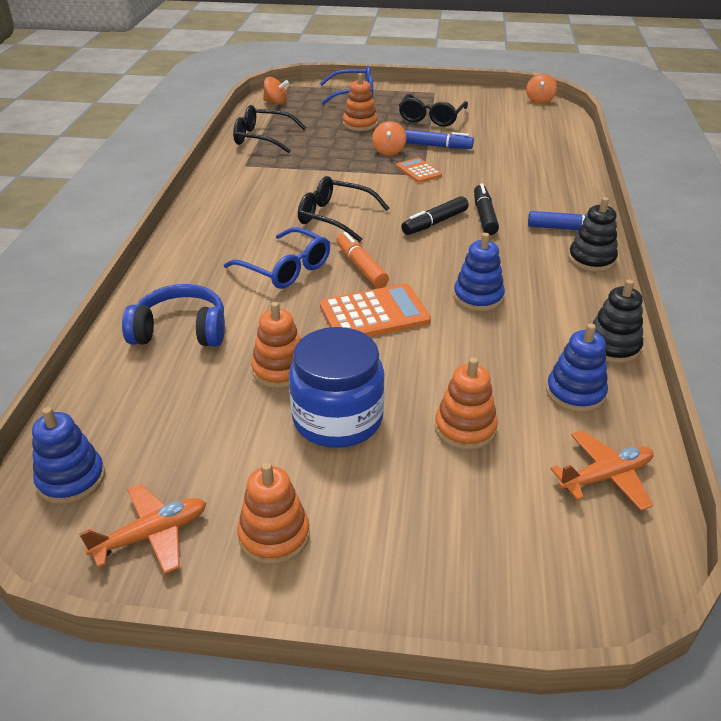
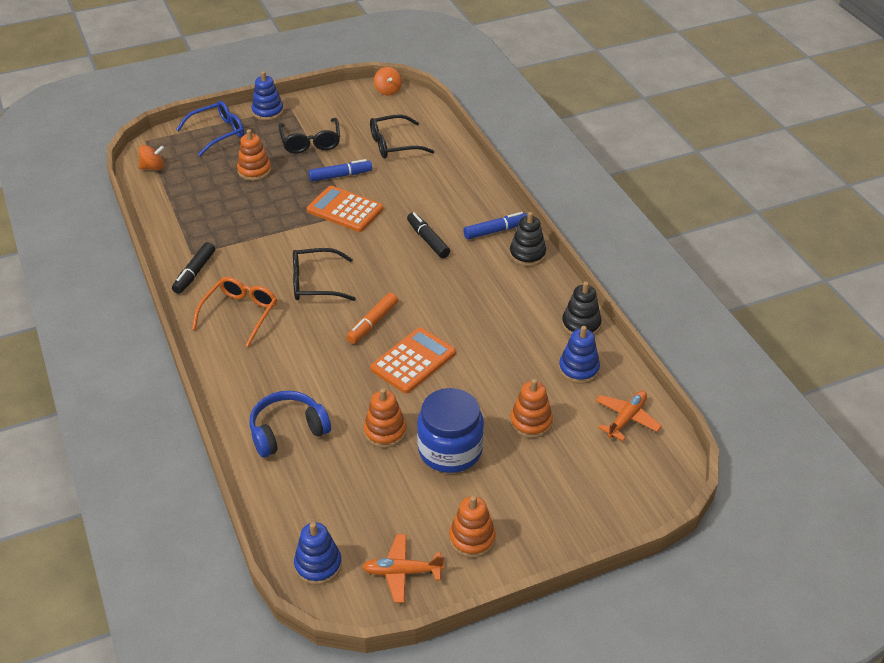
camera: 30 degrees left, 5 degrees up
(152, 535) = (401, 572): orange plane -> orange plane turned 120 degrees counterclockwise
(239, 219) = (240, 314): none -> orange glasses
(262, 138) = (180, 217): black glasses -> black glasses (394, 144)
(285, 268) = (317, 347): blue glasses -> none
(361, 267) = (372, 323): orange marker -> orange marker turned 90 degrees counterclockwise
(389, 151) = (304, 195): orange spinning top -> none
(418, 171) = (345, 210): orange calculator -> orange calculator, size x1.72
(434, 223) = (396, 260): black marker -> black marker (194, 273)
(478, 297) = (473, 318): blue stacking toy -> blue stacking toy (268, 112)

